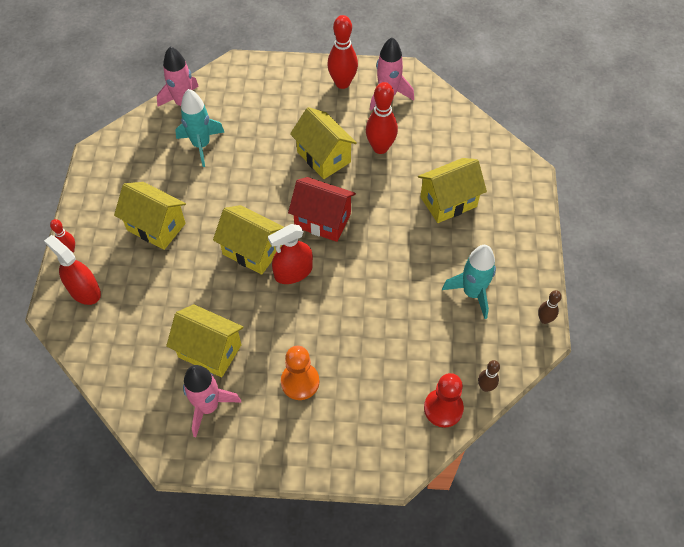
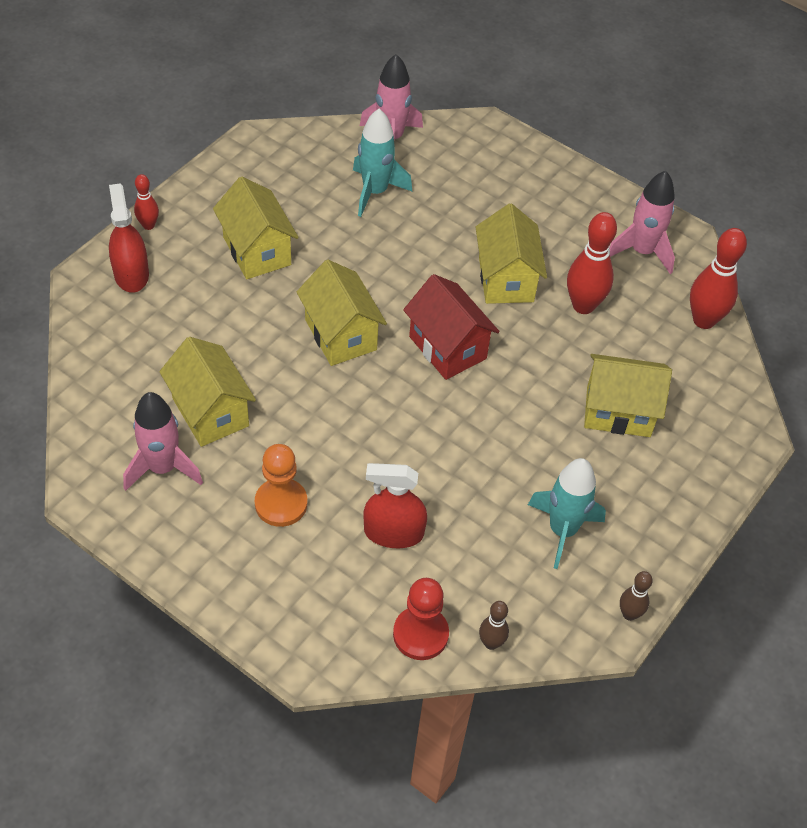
camera: 30 degrees right, 5 degrees down
(293, 272) = (368, 384): red spray bottle -> red spray bottle (393, 532)
(342, 83) = (596, 209): red bowling pin -> red bowling pin (704, 320)

